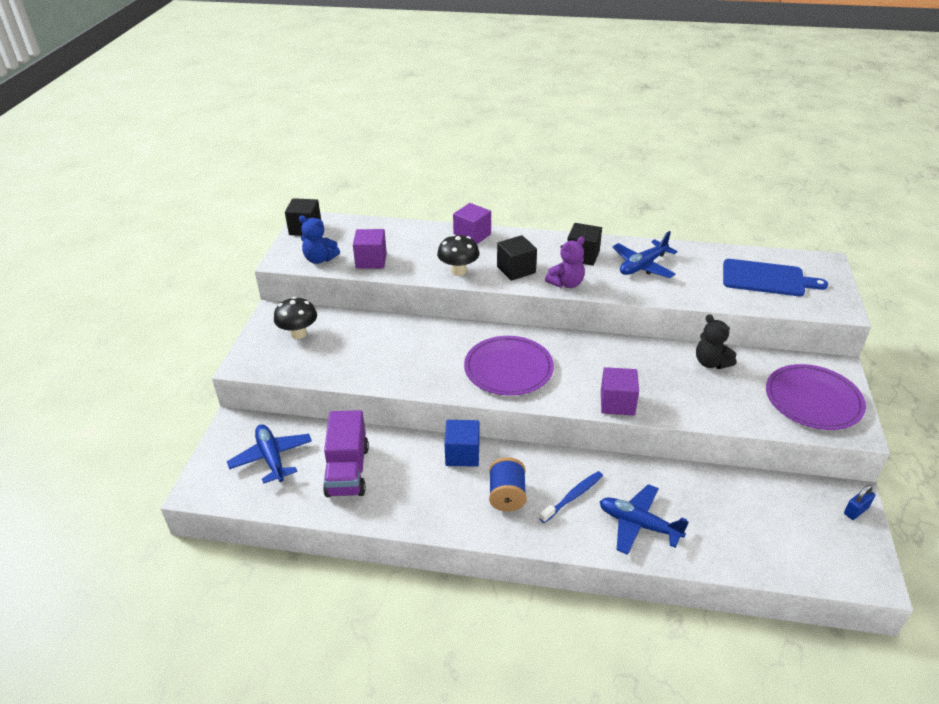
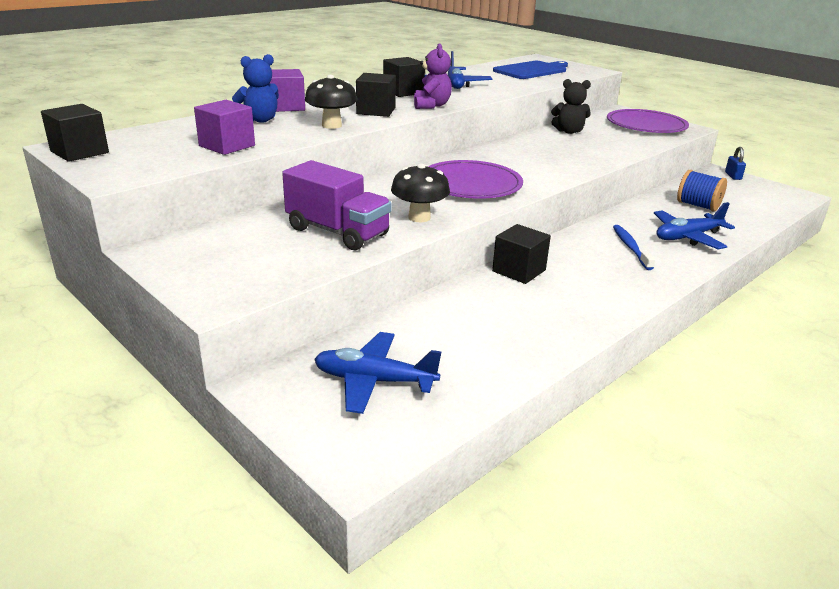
camera: 55 degrees left, 10 degrees down
(298, 334) = (225, 250): black mushroom -> black mushroom (419, 217)
(320, 259) = (162, 163): blue teddy bear -> blue teddy bear (259, 120)
(347, 471) = (465, 338): purple truck -> purple truck (337, 232)
(462, 454) = (519, 271): blue cube -> black cube
(507, 496) = (600, 272): blue spool -> blue spool (697, 206)
(617, 403) = (575, 168): purple cube -> none

